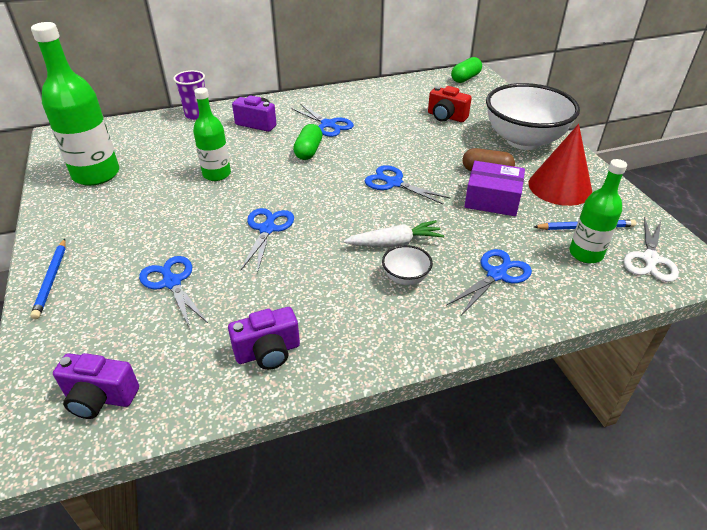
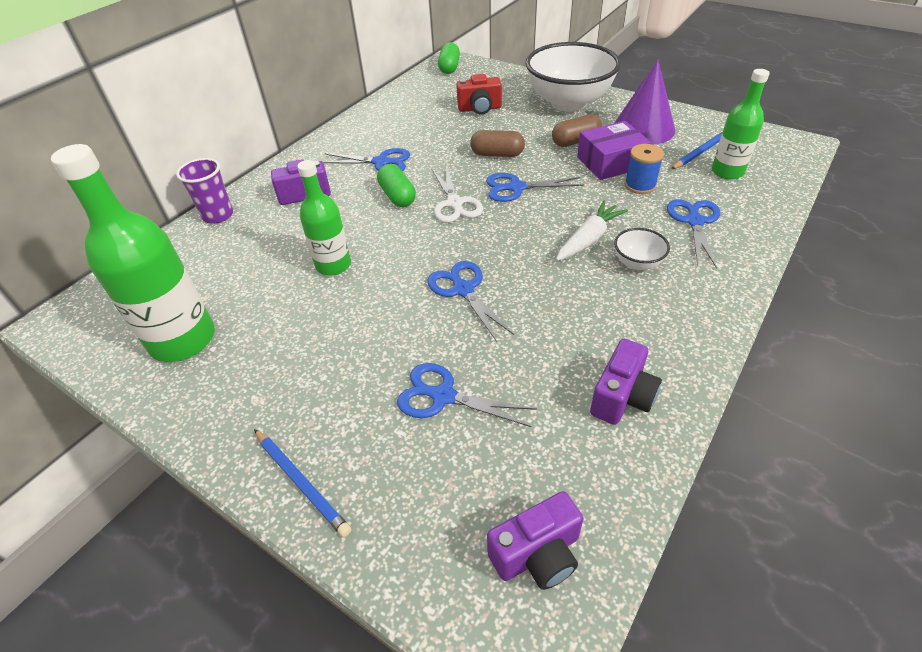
camera: 35 degrees left, 5 degrees up
(413, 154) = (497, 154): none -> brown capsule
(491, 226) = (640, 185): none -> blue spool
(560, 187) = (643, 128): red cone -> purple cone
(650, 259) = (768, 154): white scissors -> white scissors (455, 204)

